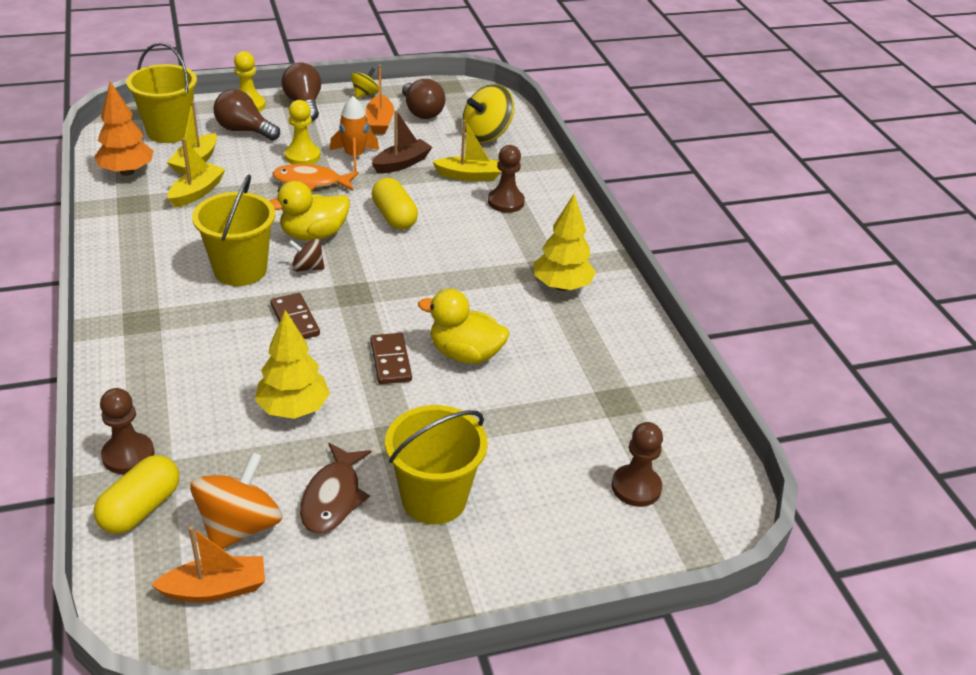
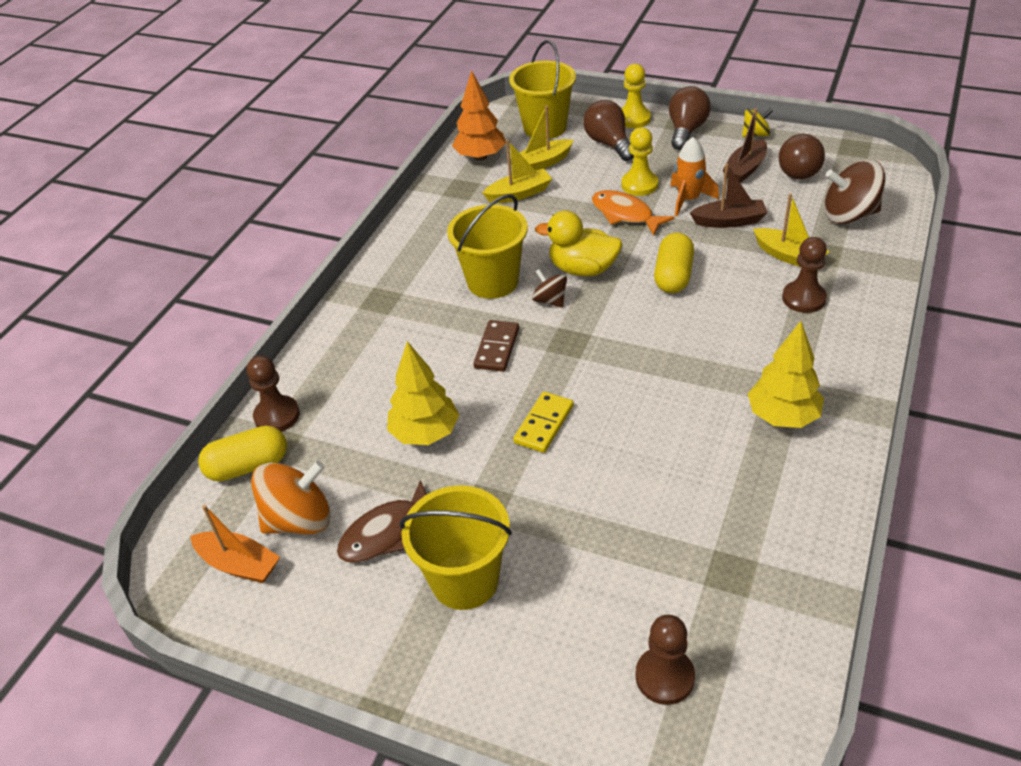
camera: 45 degrees right, 5 degrees up
(379, 122) = (745, 169): orange boat -> brown boat
(391, 361) = (544, 424): brown domino -> yellow domino
(465, 354) = (618, 448): yellow duck -> none
(486, 135) = (849, 215): yellow spinning top -> brown spinning top

